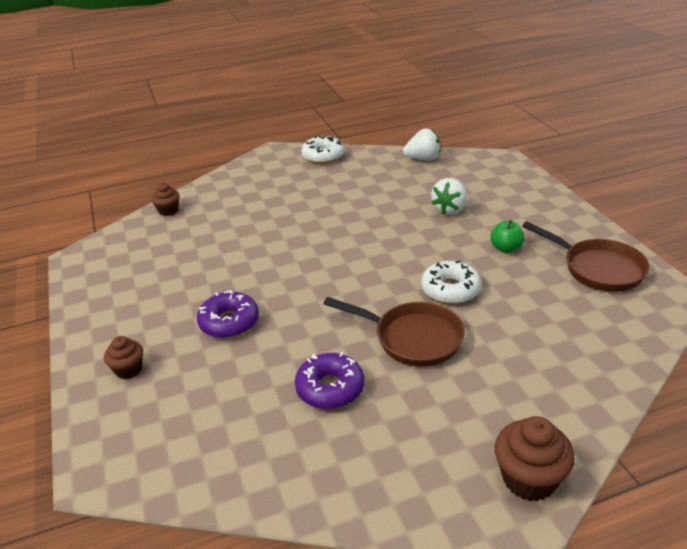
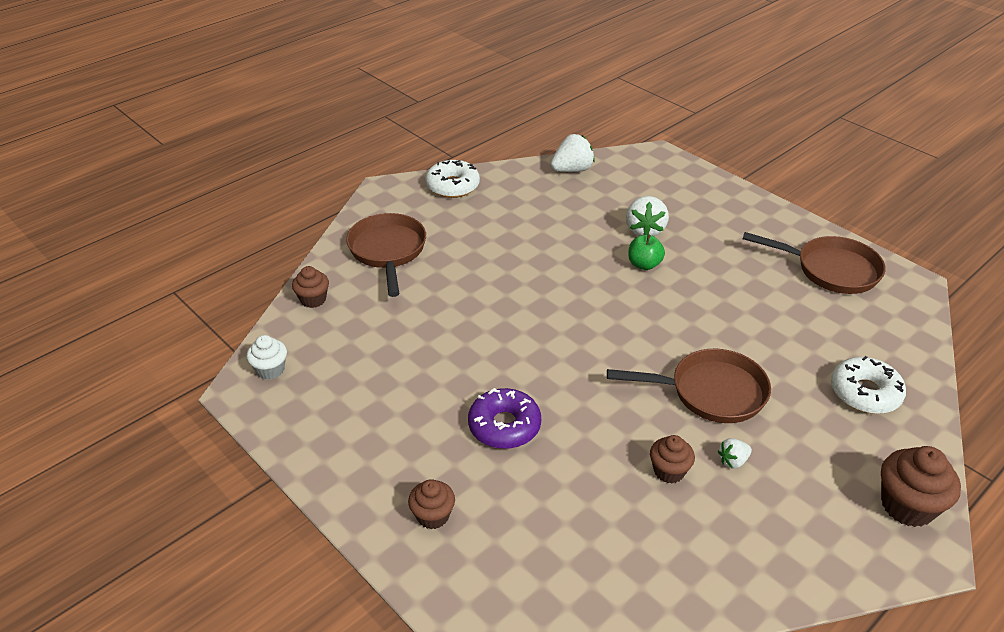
camera: 25 degrees left, 5 degrees up
(105, 248) = (270, 370): none -> white cupcake
(243, 190) = (388, 251): none -> brown pan
(330, 388) = (669, 471): purple donut -> brown cupcake
(390, 395) = (733, 461): none -> white strawberry
(450, 289) = (710, 327): white donut -> white donut (865, 393)
(506, 248) = (732, 266): green apple -> green apple (644, 264)

